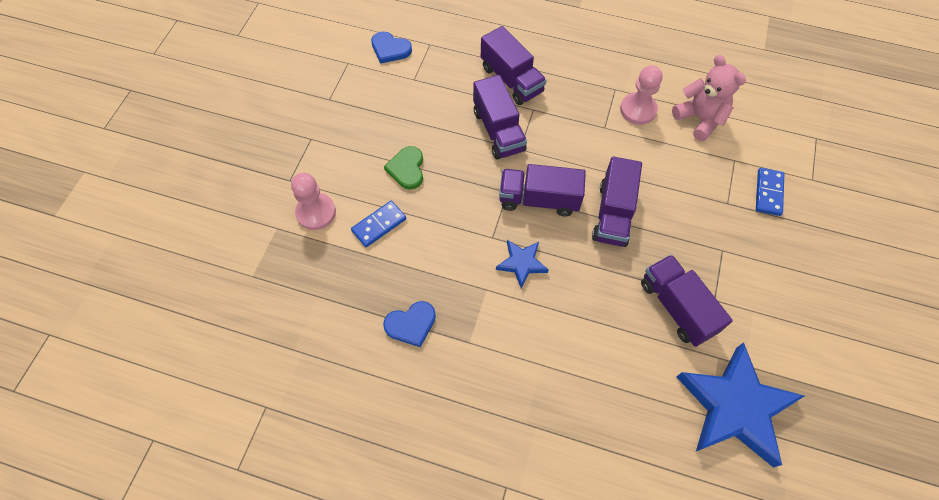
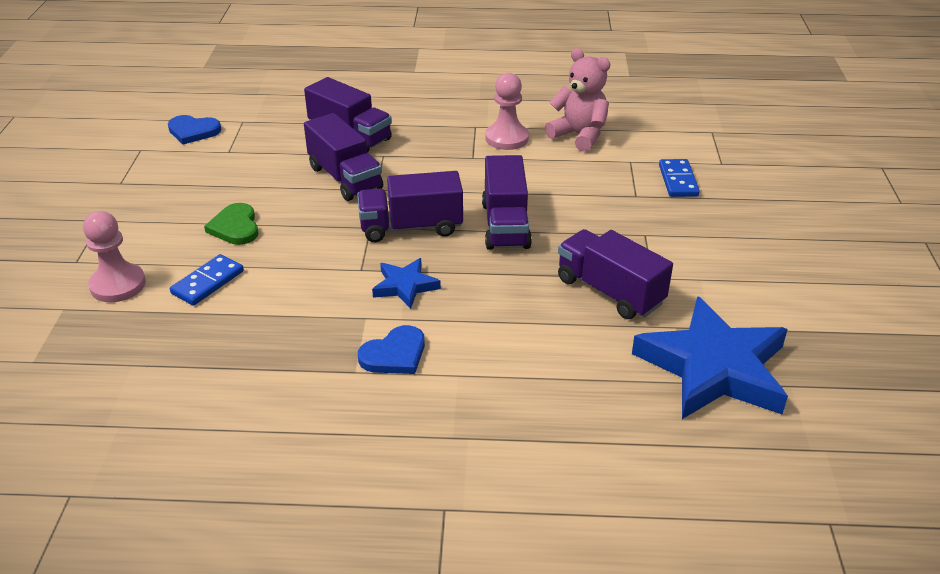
camera: 15 degrees left, 25 degrees down
(411, 324) = (271, 368): blue heart -> blue heart (394, 354)

